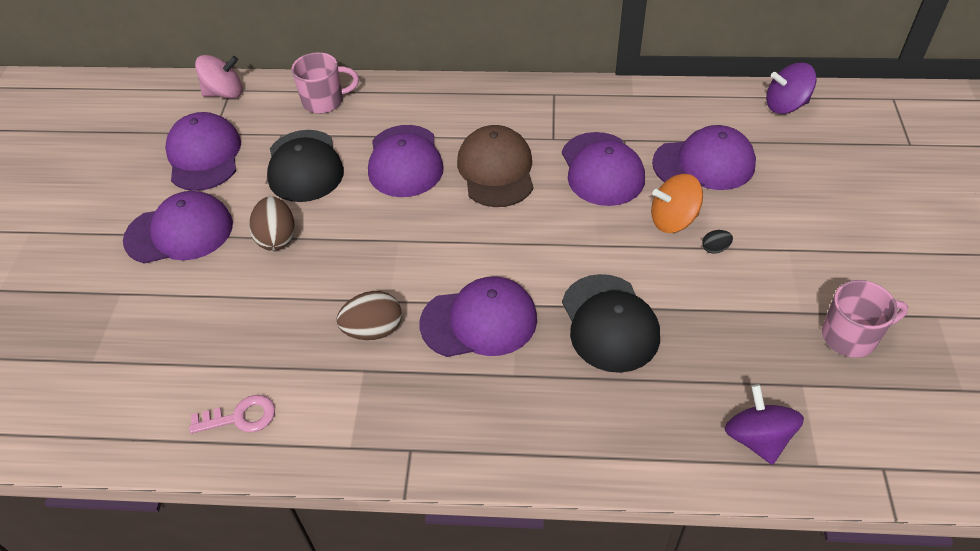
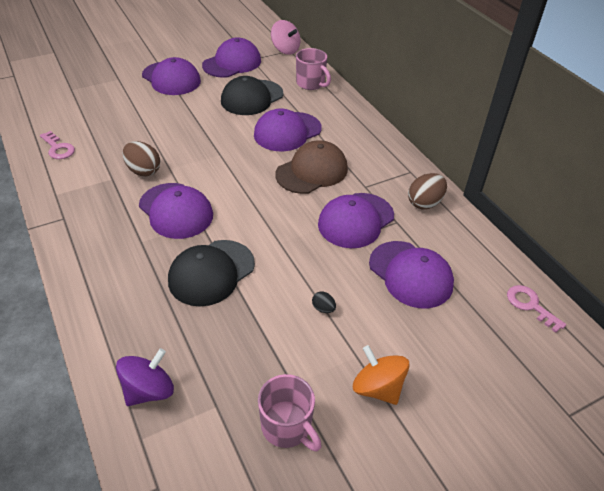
camera: 55 degrees right, 5 degrees down
(277, 238) = (189, 110): brown egg -> brown egg (424, 203)
(673, 220) = (335, 275): orange spinning top -> orange spinning top (377, 388)
(785, 105) = (530, 305): purple spinning top -> pink key

